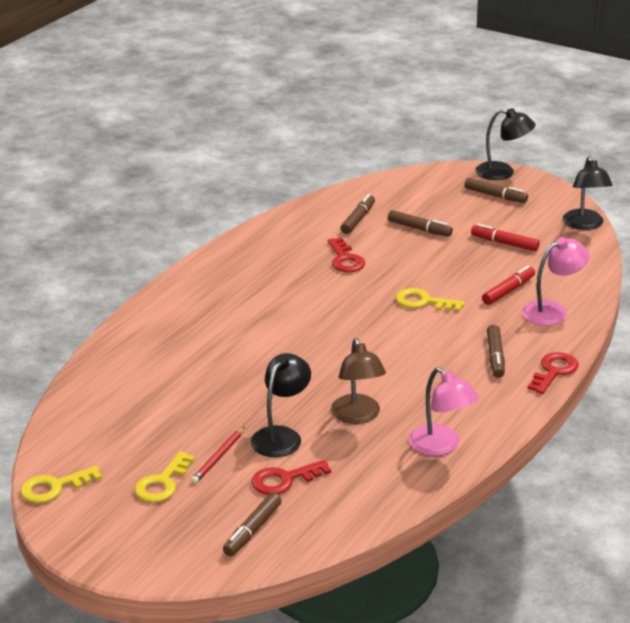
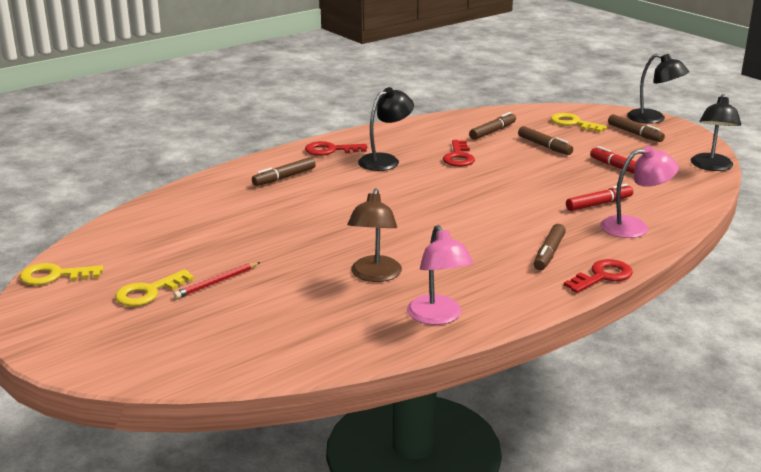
camera: 20 degrees right, 5 degrees down
(252, 530) = (193, 349): brown marker -> brown marker (284, 177)
(281, 436) = (289, 277): black lamp -> black lamp (385, 160)
(284, 480) = (261, 313): red key -> red key (330, 150)
(423, 302) = (508, 199): yellow key -> yellow key (573, 123)

